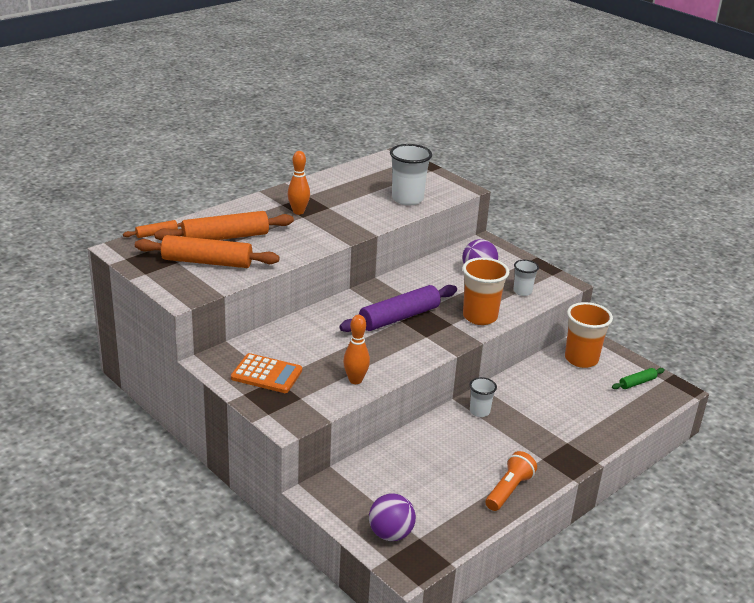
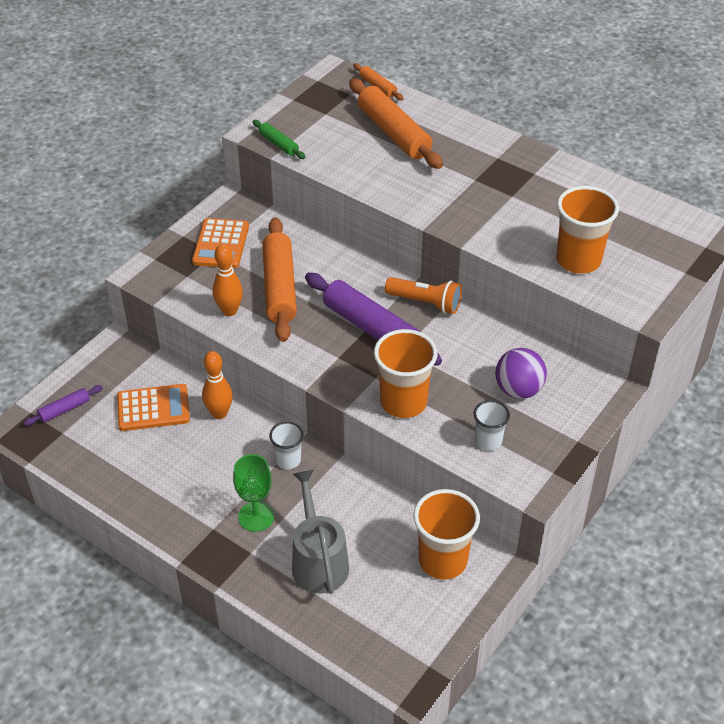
camera: 80 degrees right, 15 degrees up
(207, 262) = (334, 132): orange rolling pin -> orange rolling pin (280, 287)
(298, 212) = (485, 174): orange bowling pin -> orange bowling pin (219, 413)
(390, 534) = (64, 409): purple ball -> purple rolling pin
(404, 477) = (153, 408): none -> orange calculator
(407, 199) = (578, 260): white cup -> orange cup
(509, 490) = (149, 500): orange flashlight -> orange flashlight (425, 303)
(533, 435) = (256, 516): none -> green goblet
(578, 411) = (318, 561): none -> grey watering can
(637, 383) = (408, 630): green rolling pin -> green rolling pin (278, 144)

